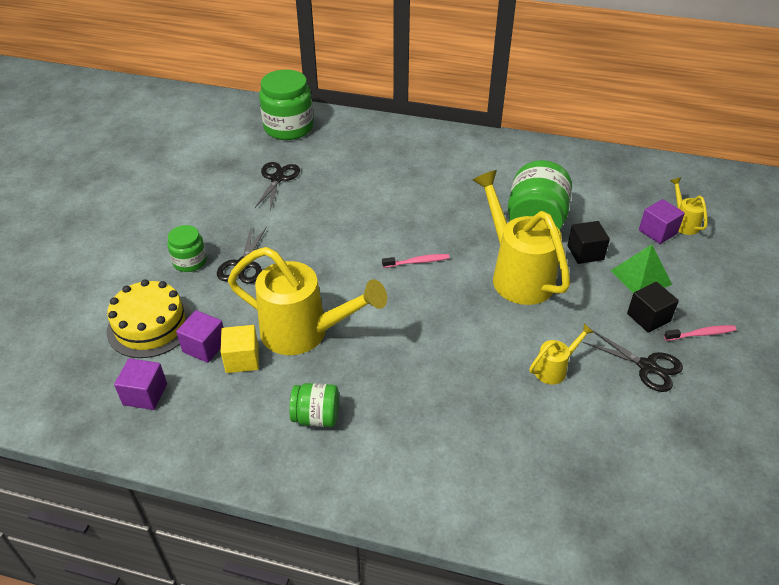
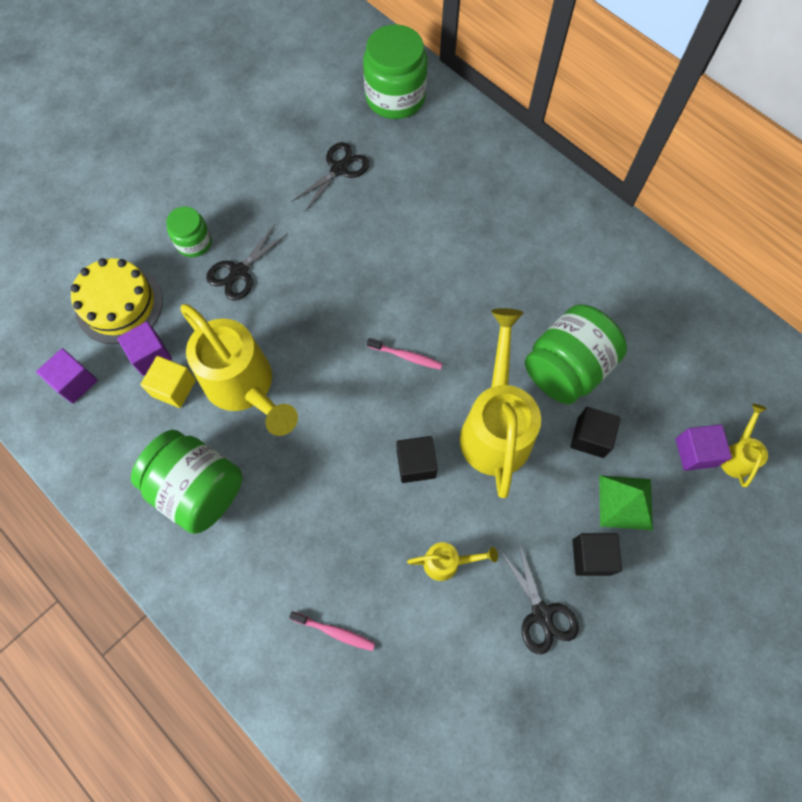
camera: 30 degrees right, 25 degrees up
(316, 417) = (198, 489): green jar -> green jar, size x1.79
(479, 321) = (416, 464): none -> black cube
(701, 334) = (631, 609): pink toothbrush -> pink toothbrush (334, 632)

